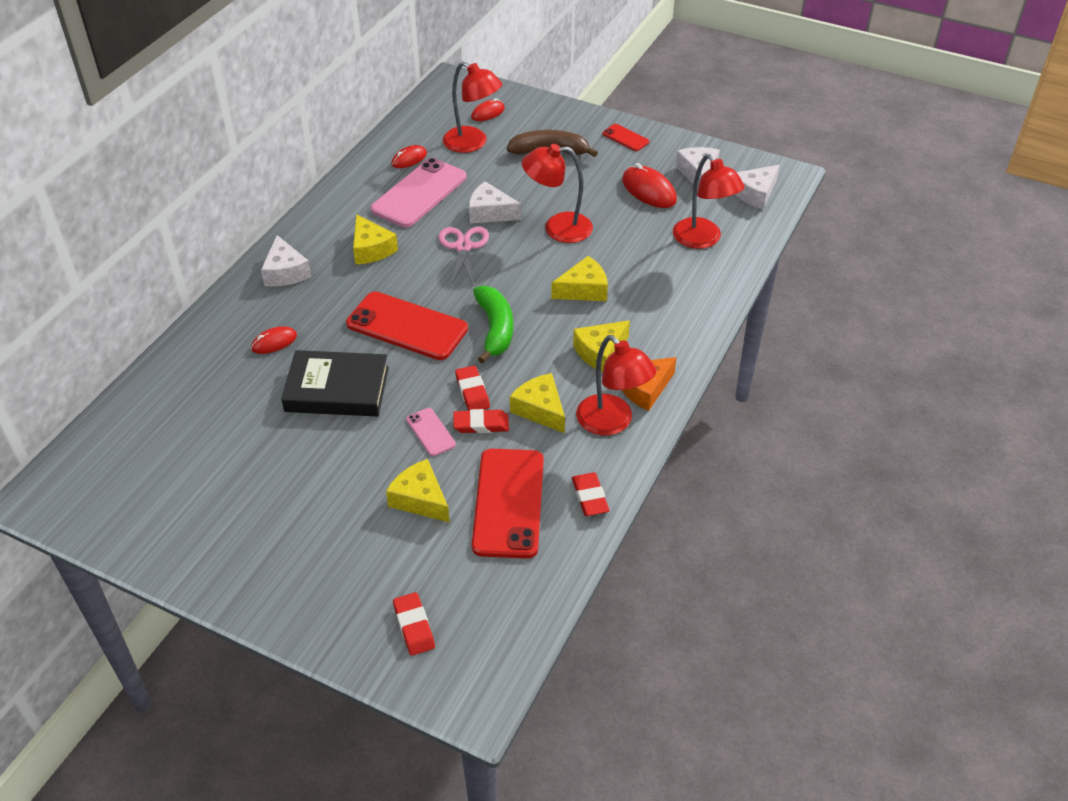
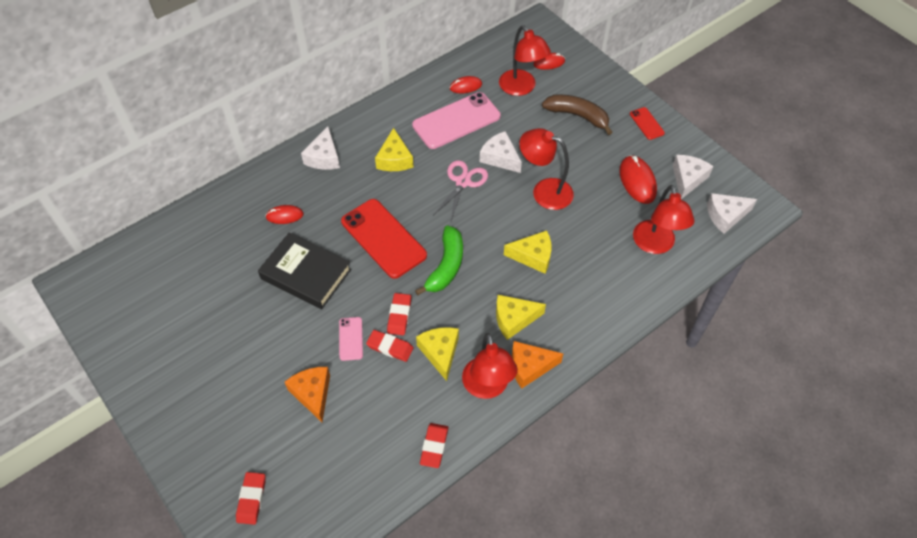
camera: 25 degrees right, 10 degrees up
(420, 499) = (312, 394): yellow cheese -> orange cheese
(509, 503) = (372, 425): red phone -> none

